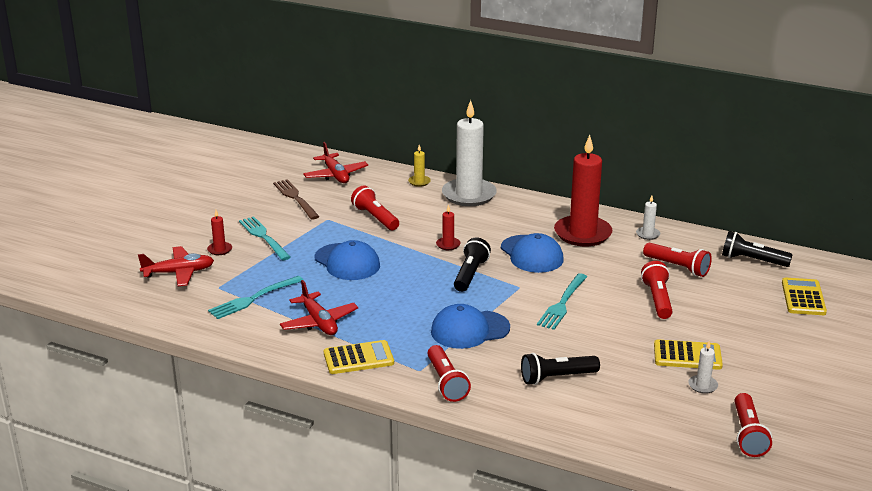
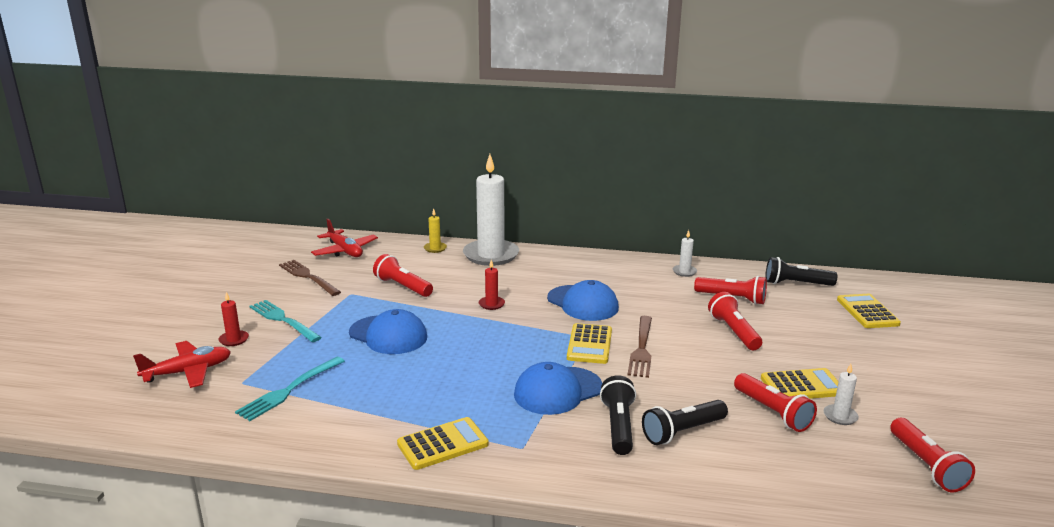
camera: 15 degrees left, 5 degrees down
(319, 322) = (378, 407): red plane -> none
(446, 382) = (560, 458): red flashlight -> red flashlight (772, 412)
(470, 274) = (529, 331): black flashlight -> black flashlight (618, 426)
(518, 293) = (589, 344): none -> yellow calculator
(562, 303) = (641, 348): turquoise fork -> brown fork
(582, 234) = (622, 278): red candle -> none

